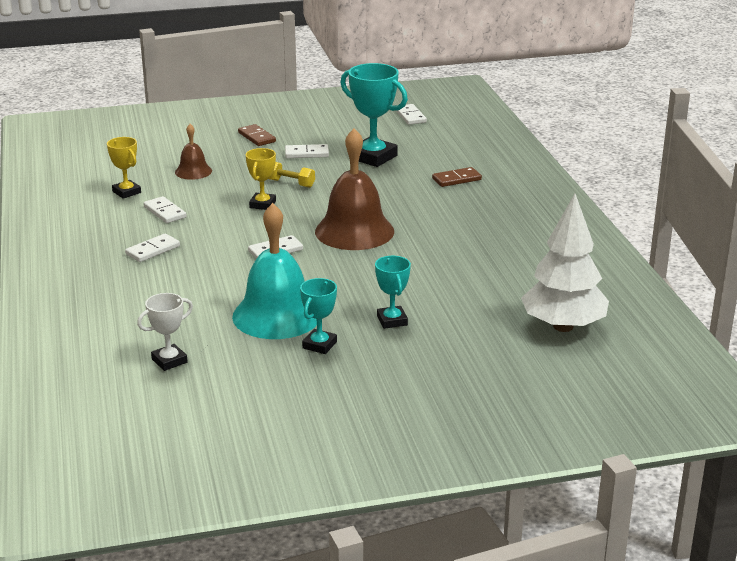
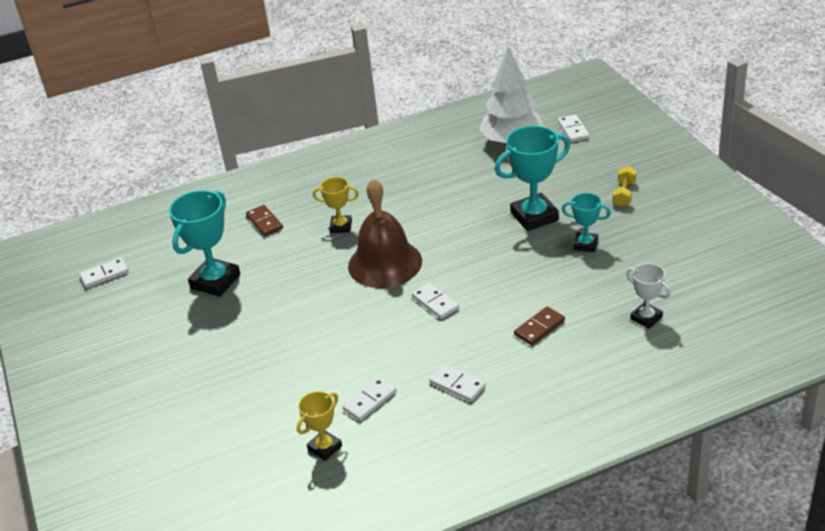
camera: 95 degrees left, 10 degrees up
(193, 171) = (262, 407): brown bell -> none
(257, 137) = (162, 379): brown domino -> brown domino (539, 328)
(262, 204) = (339, 333): yellow trophy -> yellow trophy (341, 227)
(277, 315) = (550, 276): turquoise bell -> none
(290, 183) = (285, 325): yellow dumbbell -> yellow dumbbell (624, 194)
(307, 153) = (208, 329): white domino -> white domino (573, 130)
(392, 320) = (534, 216): turquoise trophy -> turquoise trophy, size x1.76

